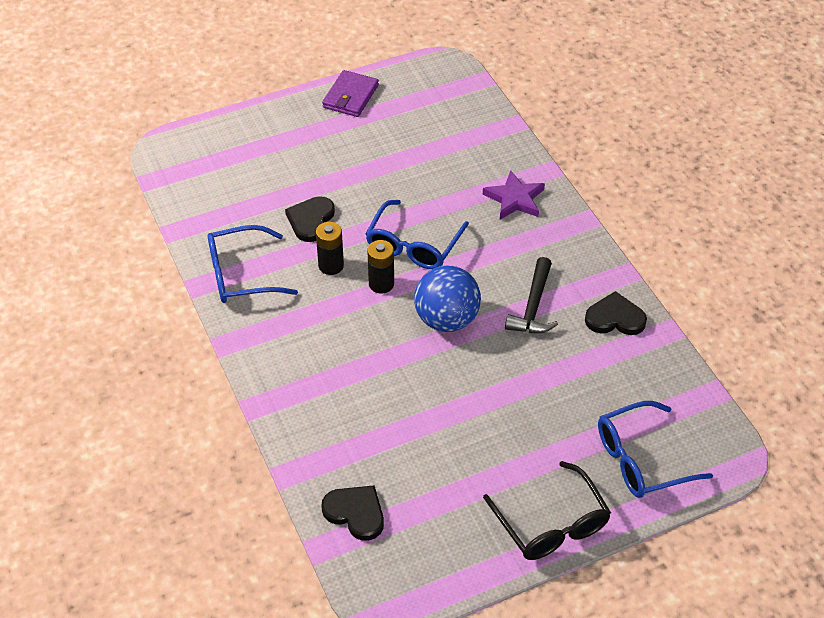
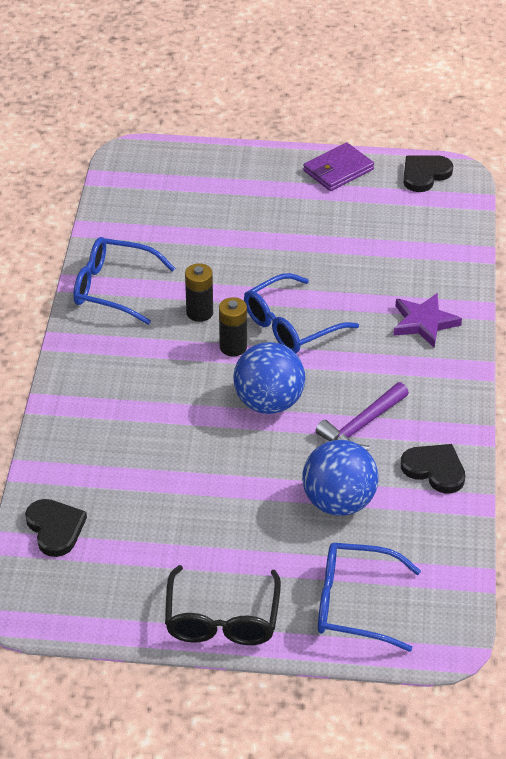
camera: 30 degrees right, 5 degrees down
(311, 220) = (212, 266): black heart -> black heart (425, 174)
(533, 306) = (362, 425): black hammer -> purple hammer
(564, 379) = (339, 502): none -> blue ball

